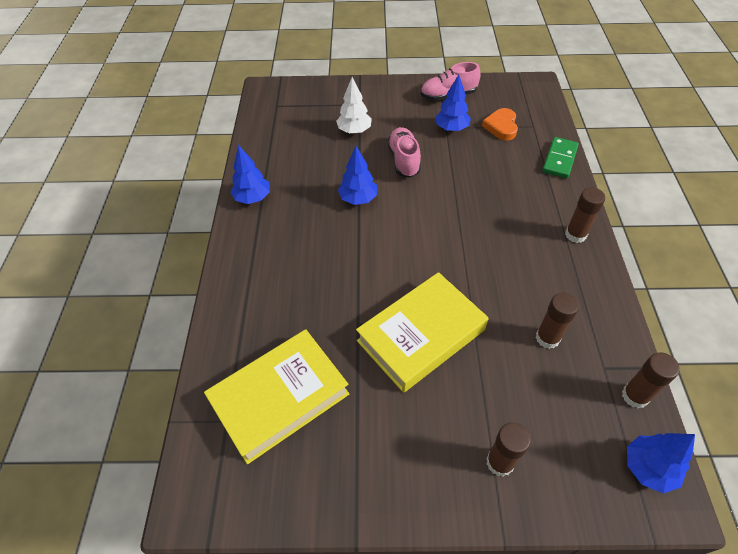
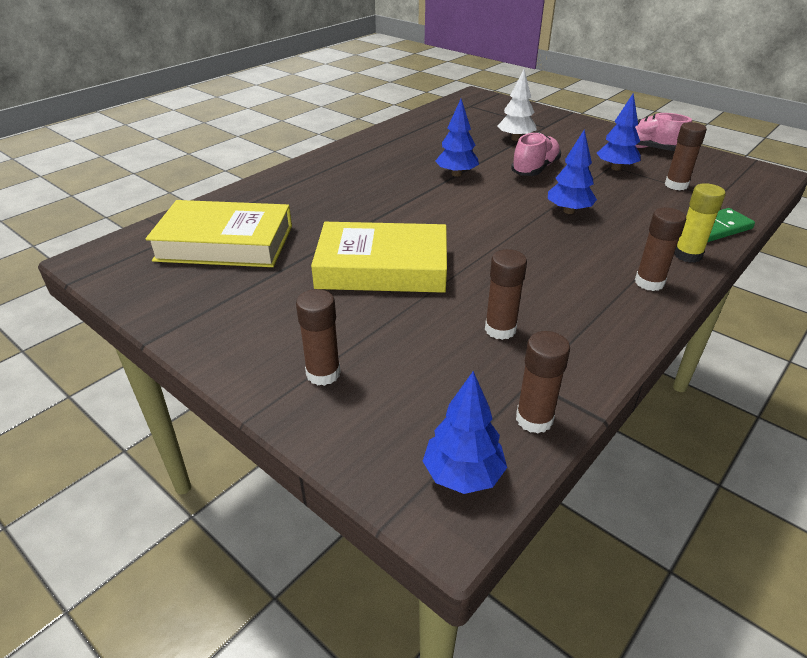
camera: 40 degrees right, 15 degrees down
(252, 198) = (373, 143): blue tree -> blue tree (568, 211)
(501, 126) = (676, 185): orange heart -> brown glue stick
(570, 195) = (687, 255): none -> yellow glue stick

